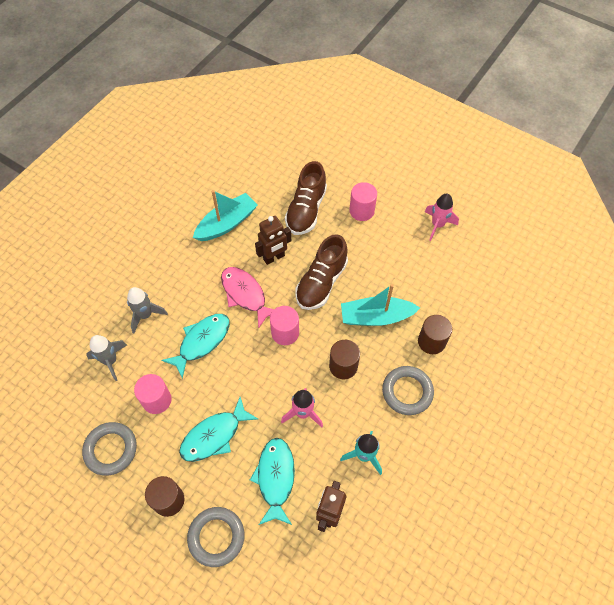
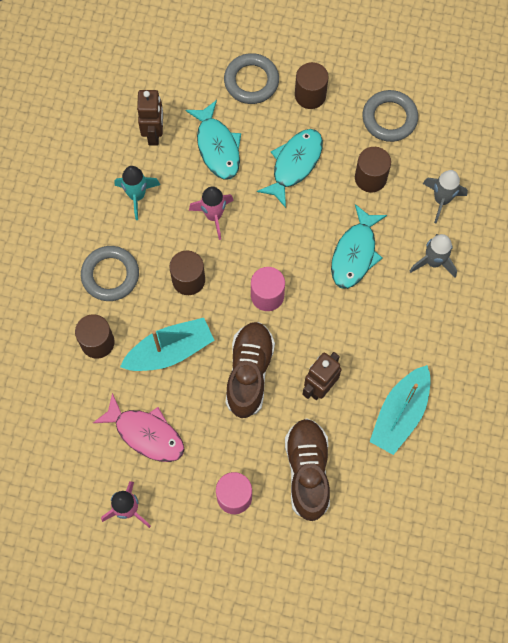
camera: 160 degrees right, 10 degrees up
(157, 400) = (370, 178): pink cylinder -> brown cylinder
(245, 295) = (332, 326): pink fish -> pink fish (146, 433)

